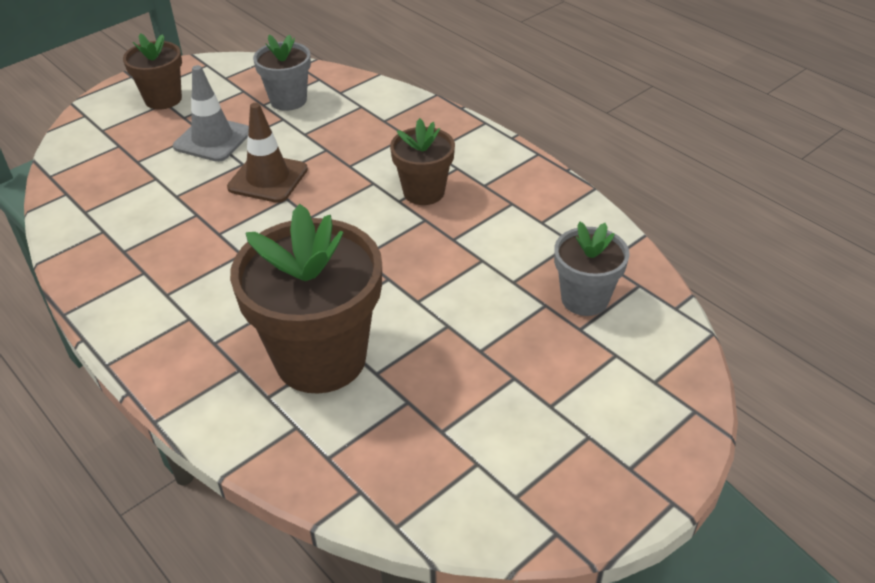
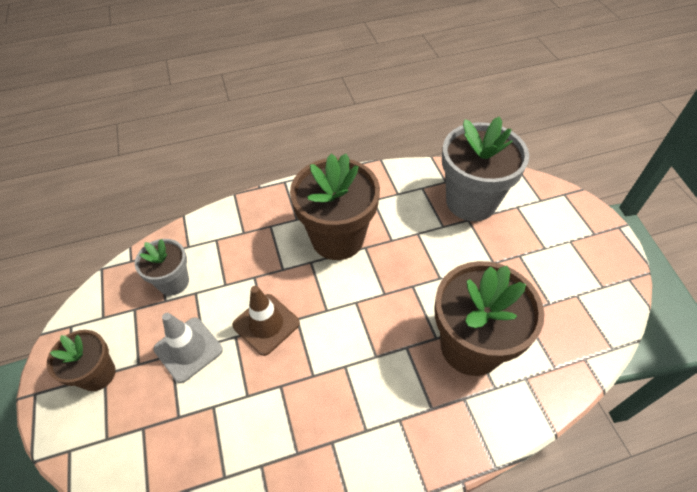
camera: 65 degrees left, 10 degrees up
(424, 192) = (337, 238): brown flower pot -> brown flower pot, size x1.82
(584, 299) = (471, 201): grey flower pot -> grey flower pot, size x1.82

